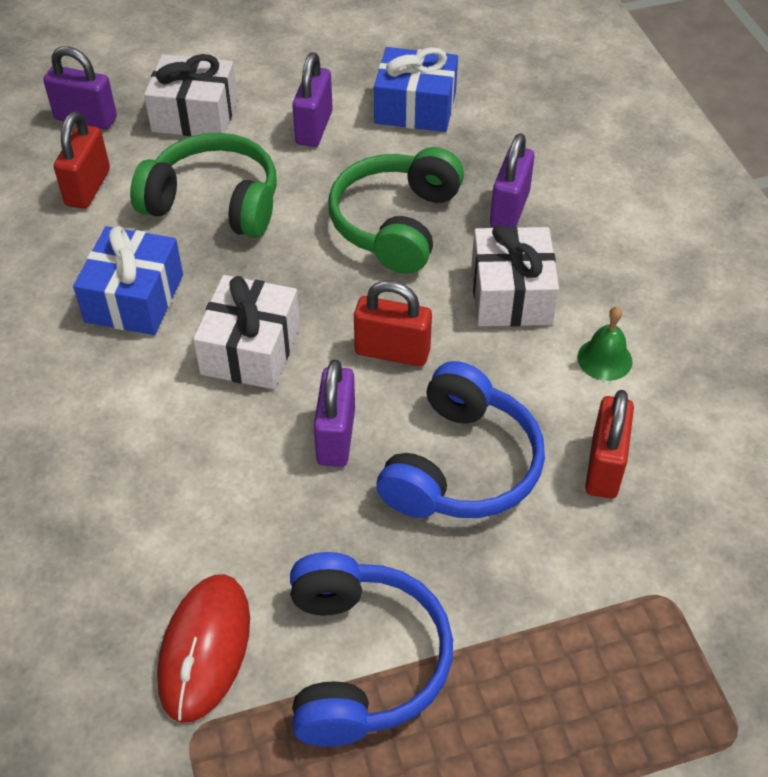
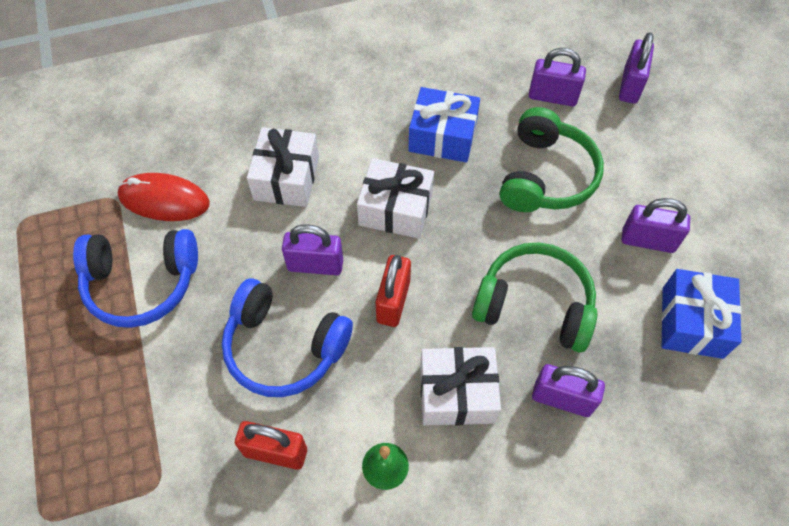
camera: 90 degrees right, 10 degrees up
(88, 188) = (552, 97): red padlock -> purple padlock
(195, 115) = (648, 154): white gift -> white gift (286, 178)

